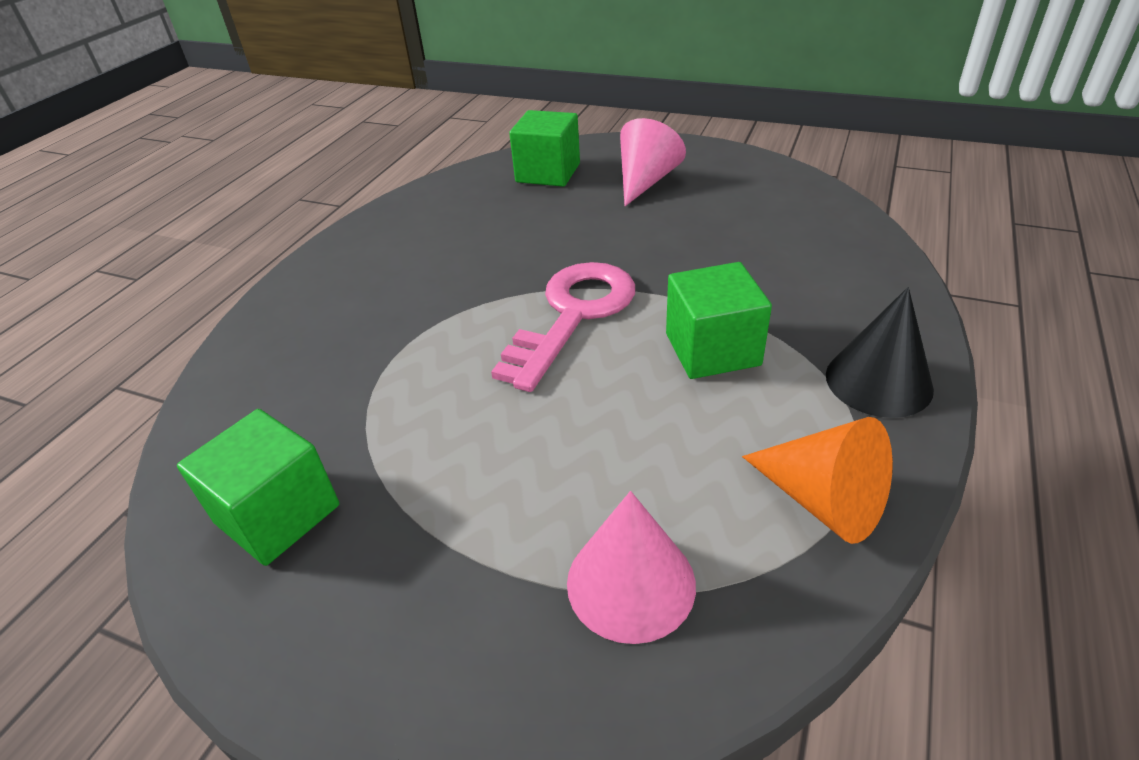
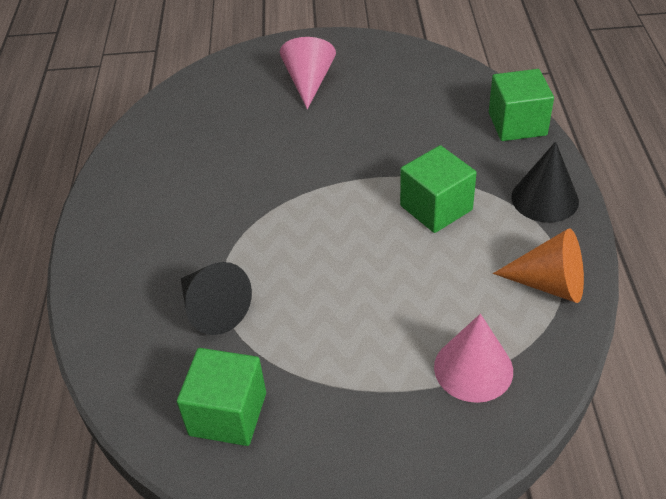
camera: 25 degrees left, 5 degrees up
(362, 384) = (213, 309): none -> black cone
(548, 173) = (225, 92): green cube -> green cube (517, 124)
(573, 315) = (328, 210): pink key -> none

